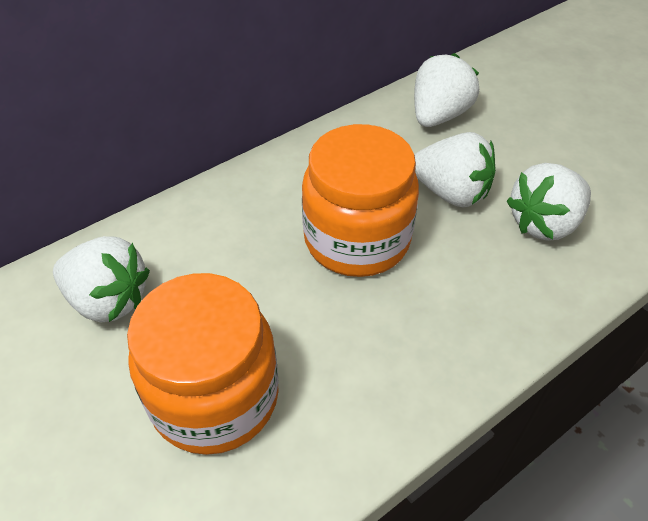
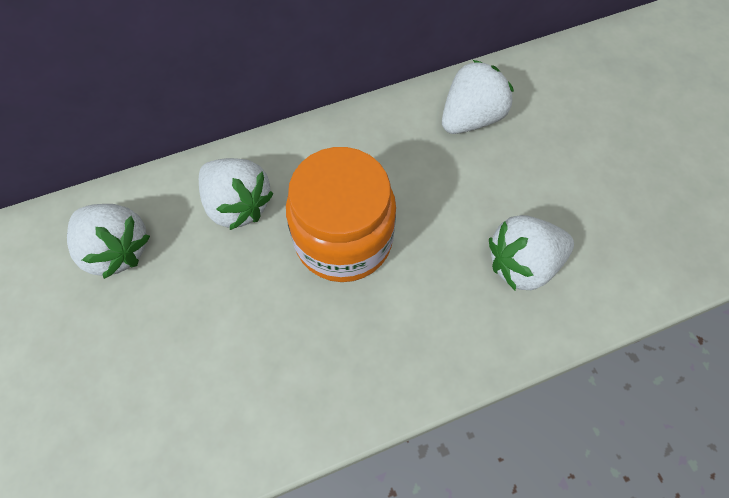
camera: 15 degrees right, 15 degrees up
(215, 397) = (175, 364): orange jar -> none
(450, 193) = (447, 209): white strawberry -> white strawberry (238, 205)

